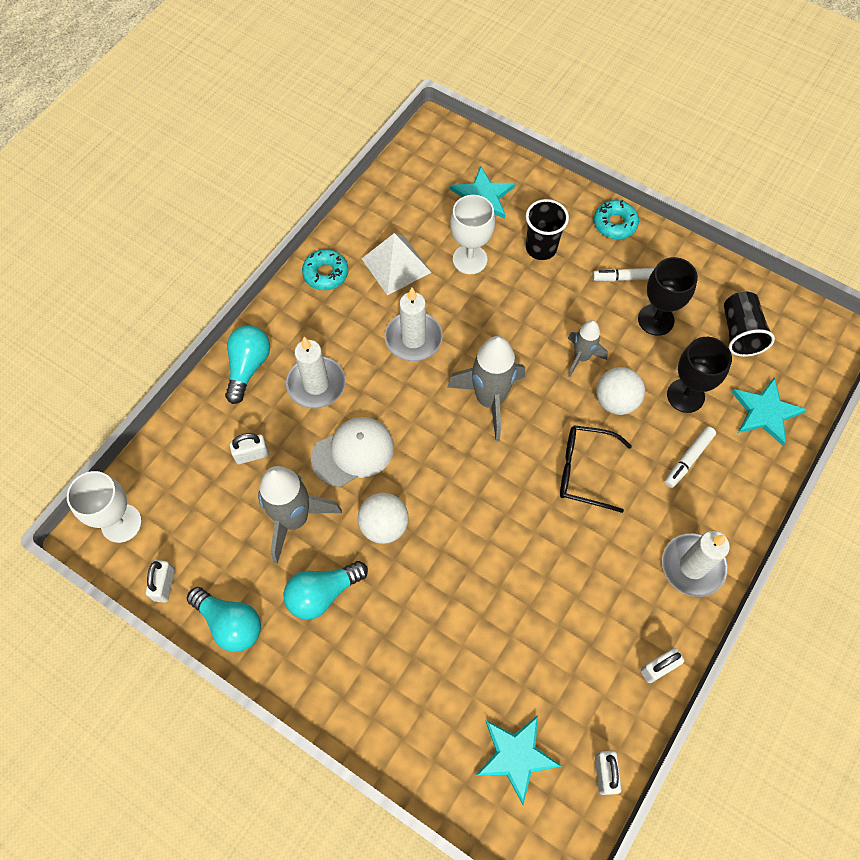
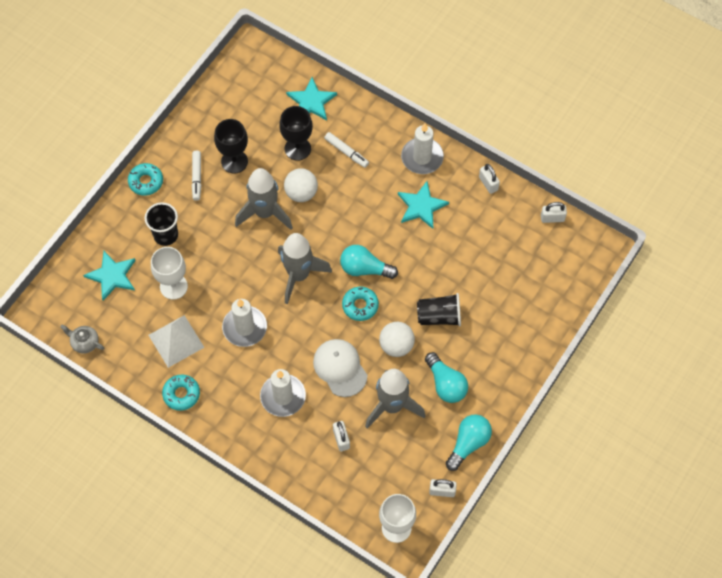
camera: 90 degrees left, 0 degrees up
(248, 367) = (266, 448): turquoise light bulb -> turquoise light bulb (364, 269)
(395, 175) = (85, 342): none -> grey teapot
(445, 478) = (360, 305): none -> turquoise donut
(516, 756) = (545, 266): turquoise star -> turquoise star (421, 206)
(581, 357) = (265, 213): grey rocket -> grey rocket, size x1.72
(584, 471) = (355, 217): black glasses -> none
(740, 333) = (247, 109): black cup -> black cup (439, 316)

